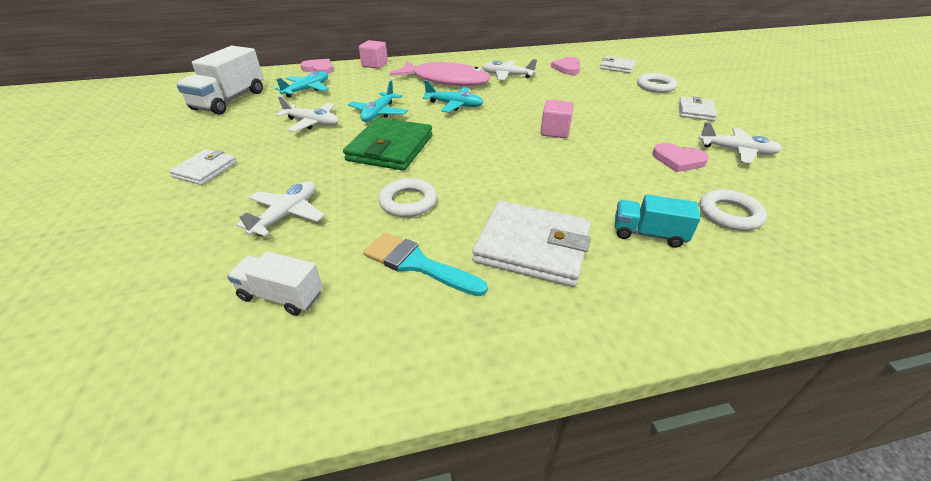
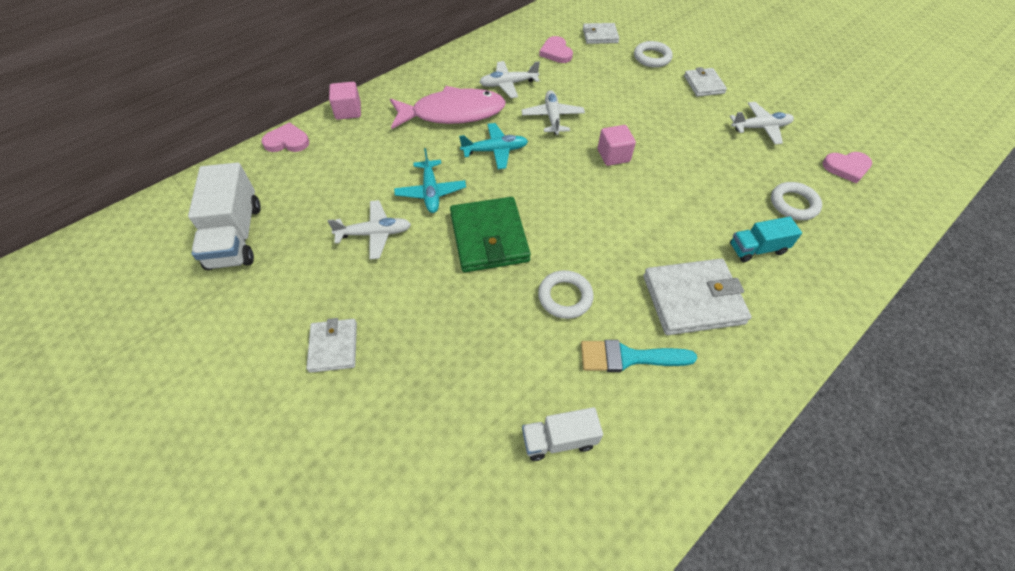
camera: 30 degrees left, 15 degrees up
(287, 214) = (476, 361): white plane -> white plane (552, 117)
(307, 89) = (312, 183): turquoise plane -> none
(678, 160) = (728, 155): pink heart -> pink heart (846, 167)

